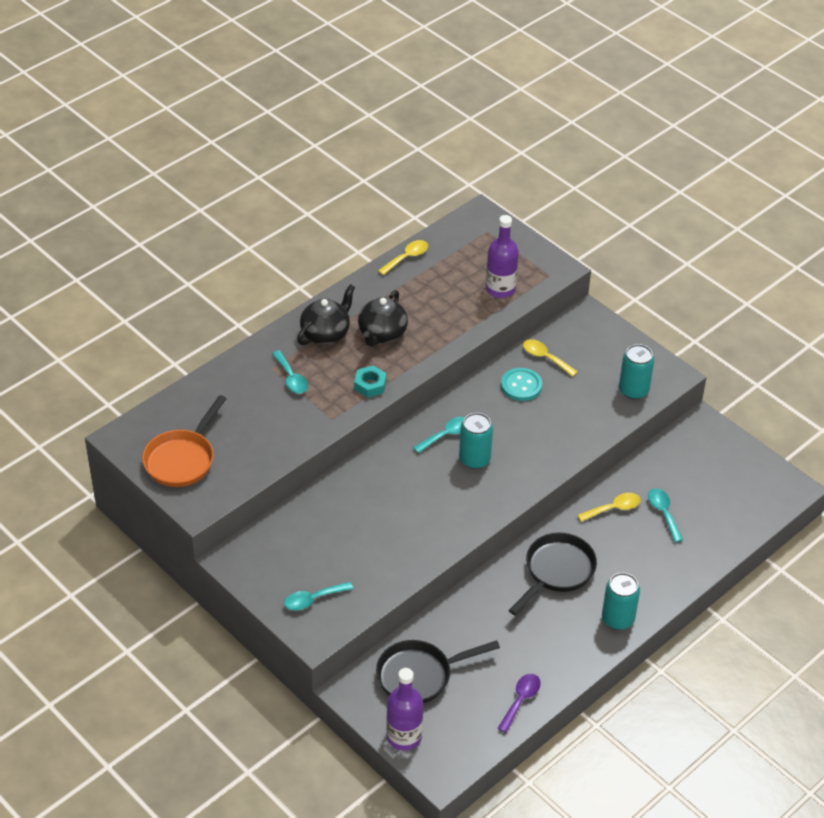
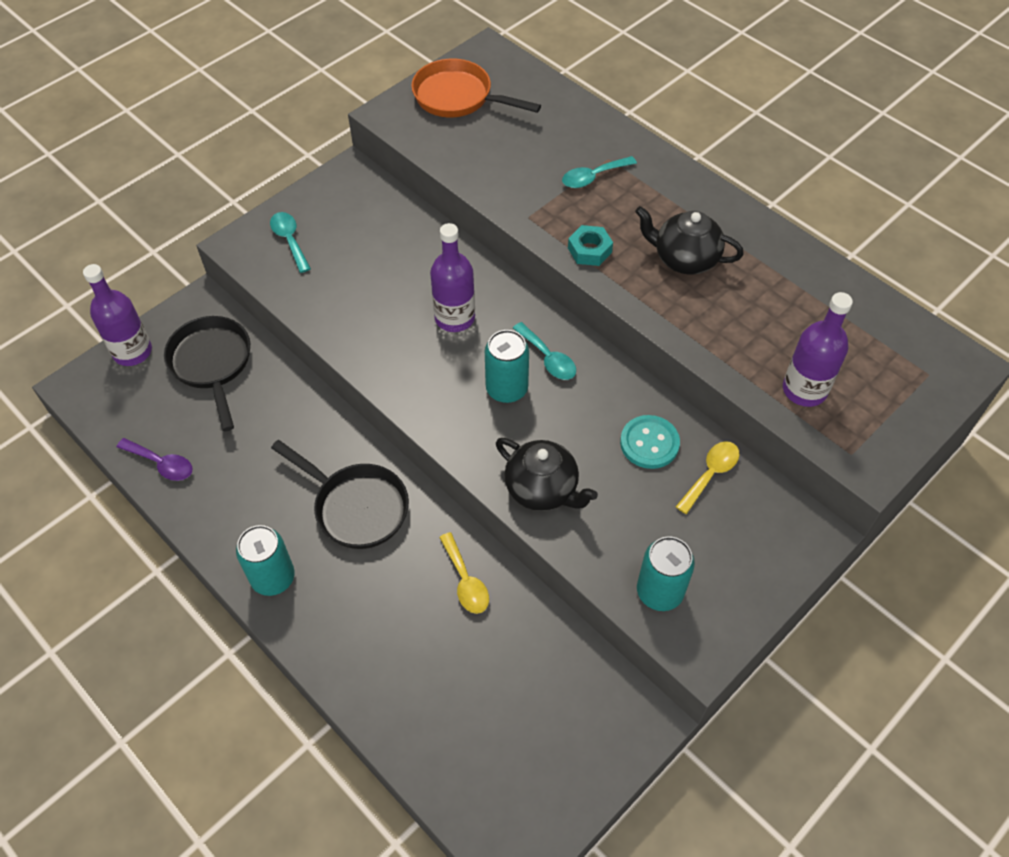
camera: 90 degrees right, 10 degrees up
(326, 334) = (676, 205): black teapot -> black teapot (542, 489)
(405, 488) = (454, 318): none -> purple bottle
(407, 257) = (842, 281): yellow spoon -> none
(663, 513) = (459, 648): turquoise spoon -> none

